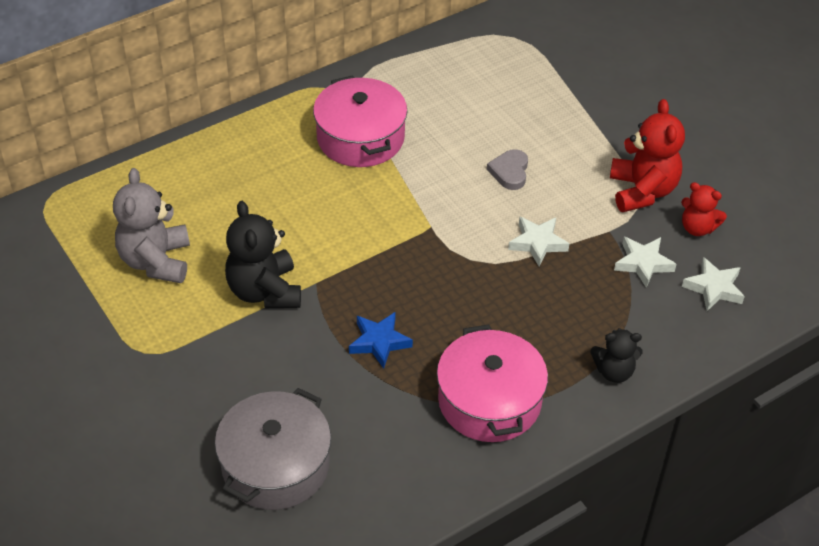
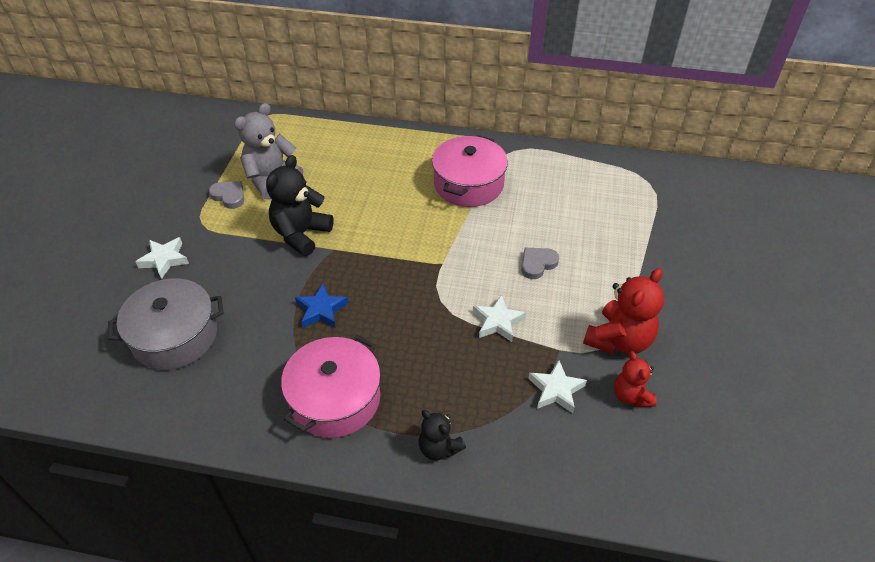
camera: 45 degrees right, 0 degrees up
(134, 307) = (229, 196): none -> grey heart
(713, 288) = (589, 449): white star -> white star (164, 260)

